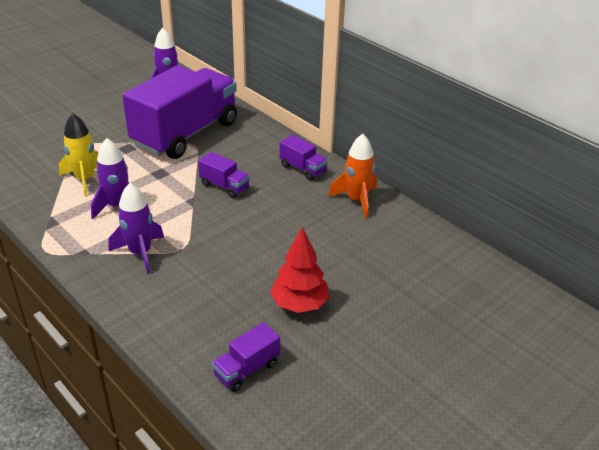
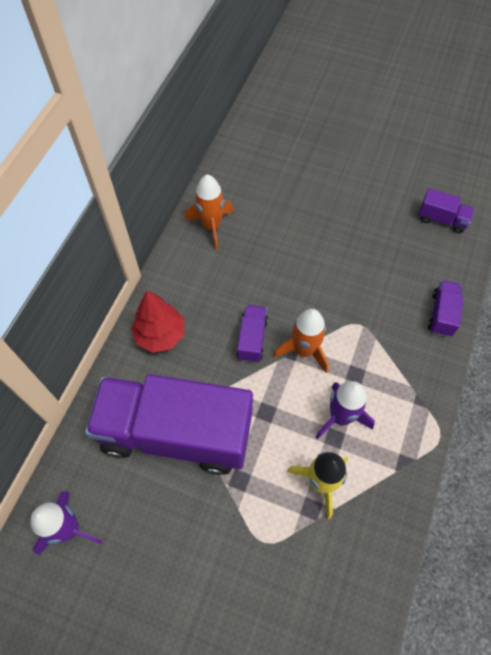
camera: 115 degrees left, 25 degrees up
(140, 253) = (387, 353): purple rocket -> none
(189, 208) = (304, 350): none -> orange rocket
(299, 304) = (362, 215): red tree -> red tree (160, 335)
(302, 169) = (184, 286): purple truck -> purple truck (442, 314)

